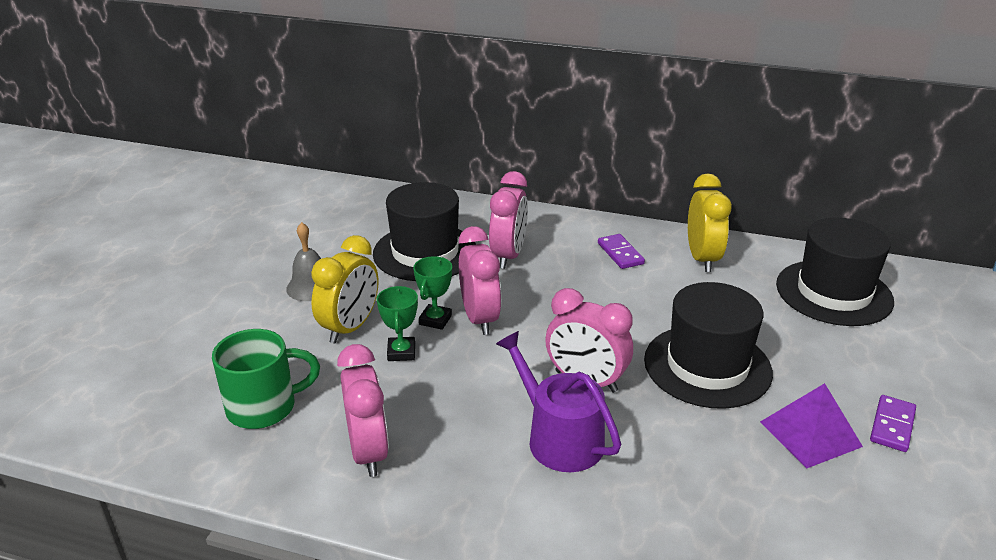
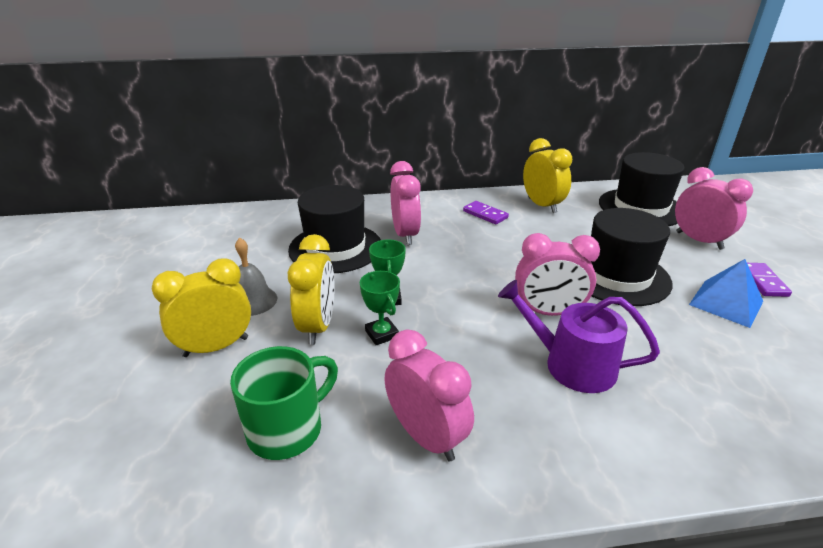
camera: 25 degrees left, 0 degrees up
(253, 321) = (216, 347): none -> yellow clock
(479, 319) = (424, 287): pink clock -> pink clock (699, 240)
(810, 433) = (726, 302): purple pyramid -> blue pyramid

